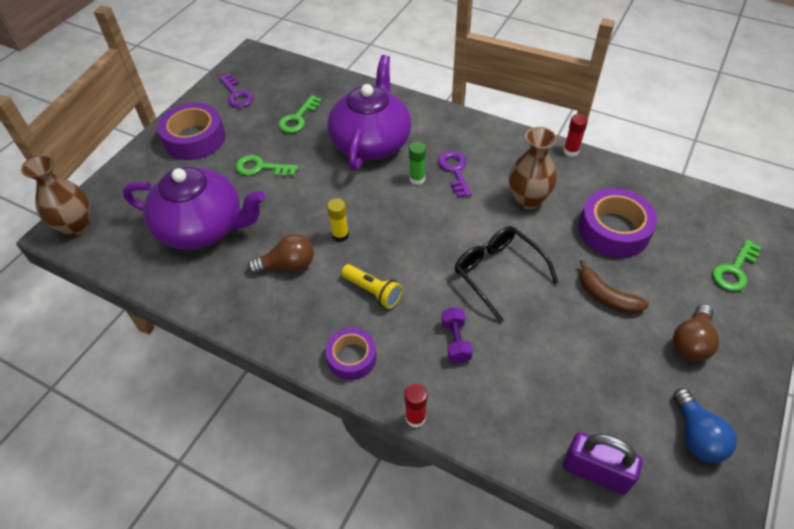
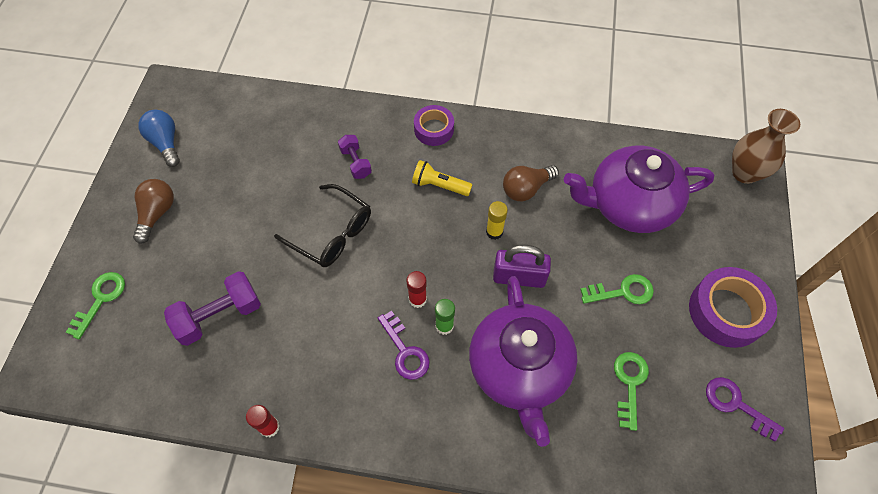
camera: 160 degrees right, 10 degrees up
(415, 418) = (371, 103): red glue stick -> red glue stick (417, 299)
(528, 200) = (314, 331): brown vase -> none
(596, 471) = (240, 104): purple padlock -> purple padlock (519, 277)
(606, 297) = (229, 236): brown banana -> none
(613, 230) = (219, 315): purple tape -> purple dumbbell

